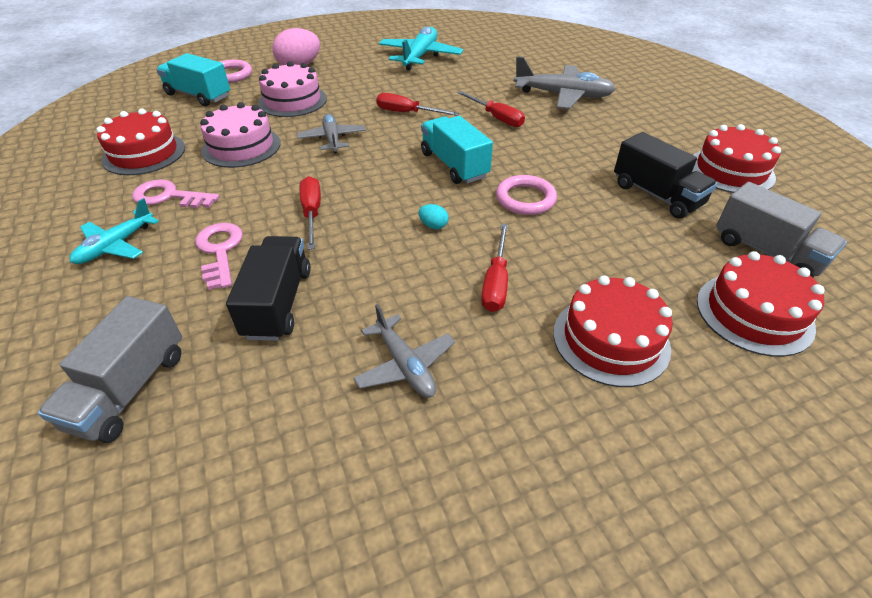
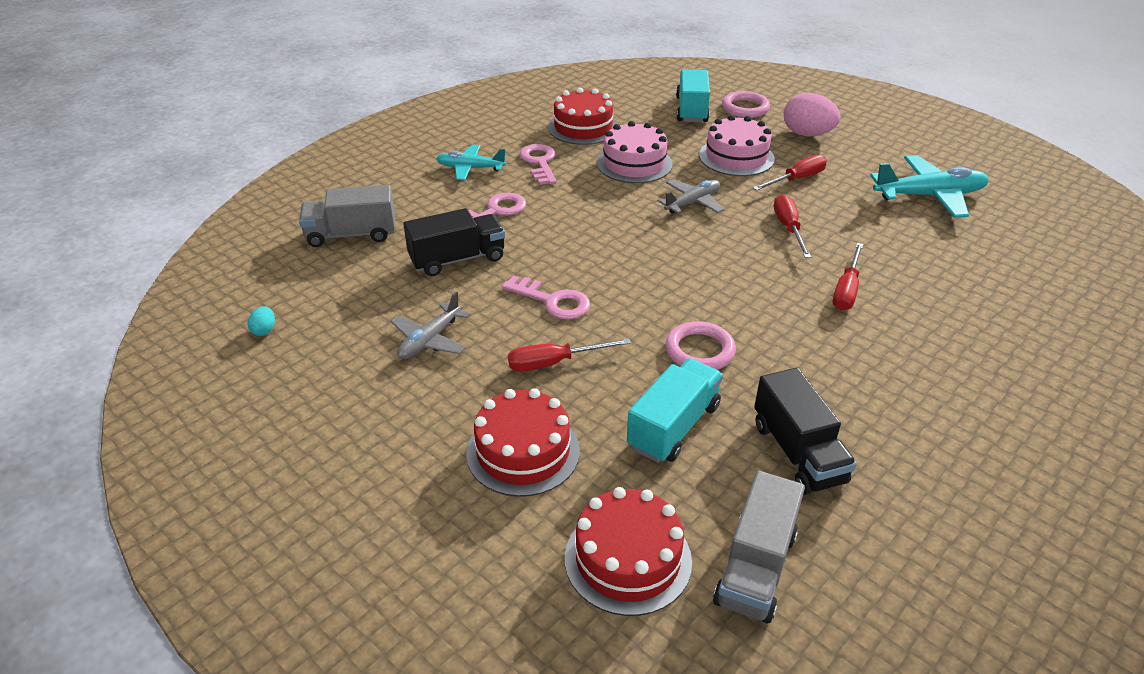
camera: 65 degrees right, 5 degrees down
(312, 213) = (572, 234): red screwdriver -> red screwdriver (796, 179)
(405, 256) = (552, 301): none -> pink key
(433, 226) = (607, 304): turquoise egg -> turquoise egg (264, 330)
(454, 165) = (718, 288): turquoise truck -> turquoise truck (674, 426)
(563, 95) = (967, 330): grey plane -> none
(656, 195) = (798, 453): black truck -> black truck turned 45 degrees counterclockwise
(730, 171) = (929, 521): red cake -> none

